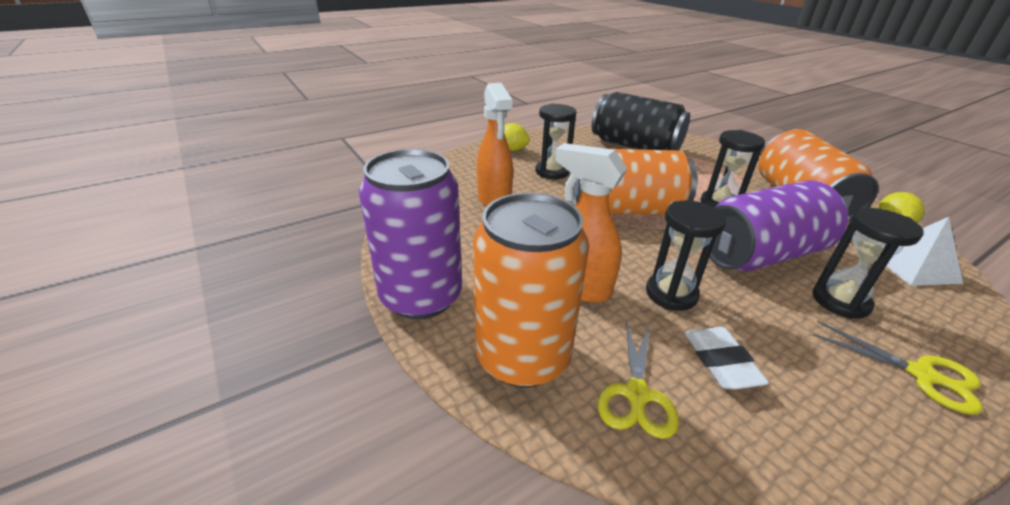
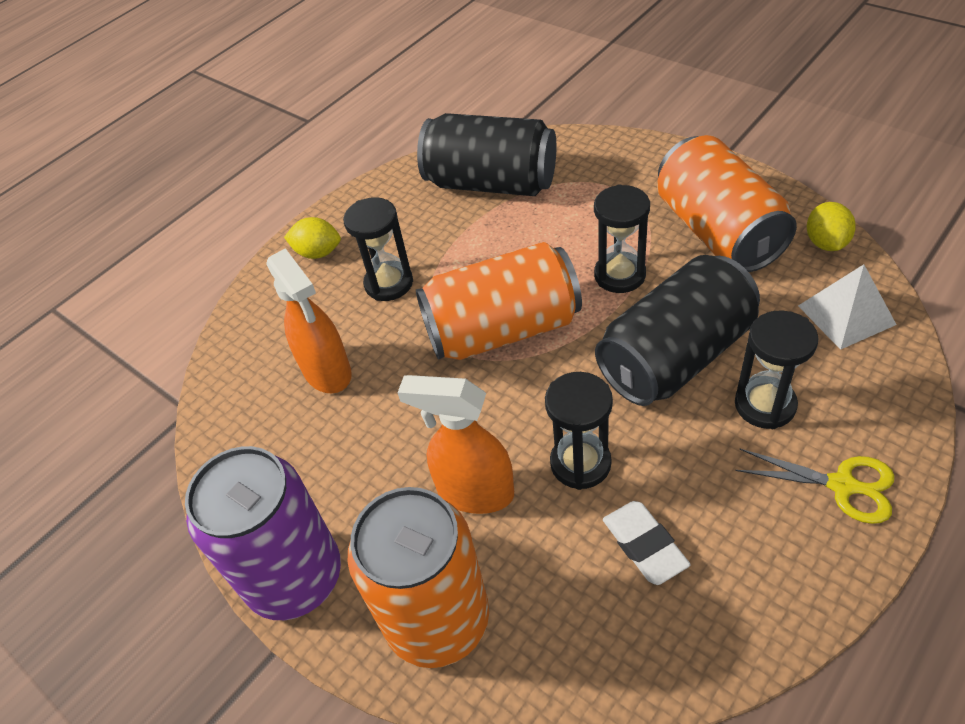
camera: 10 degrees left, 15 degrees up
(636, 395) = (565, 623): yellow scissors -> none
(761, 255) = (676, 357): purple can -> black can

